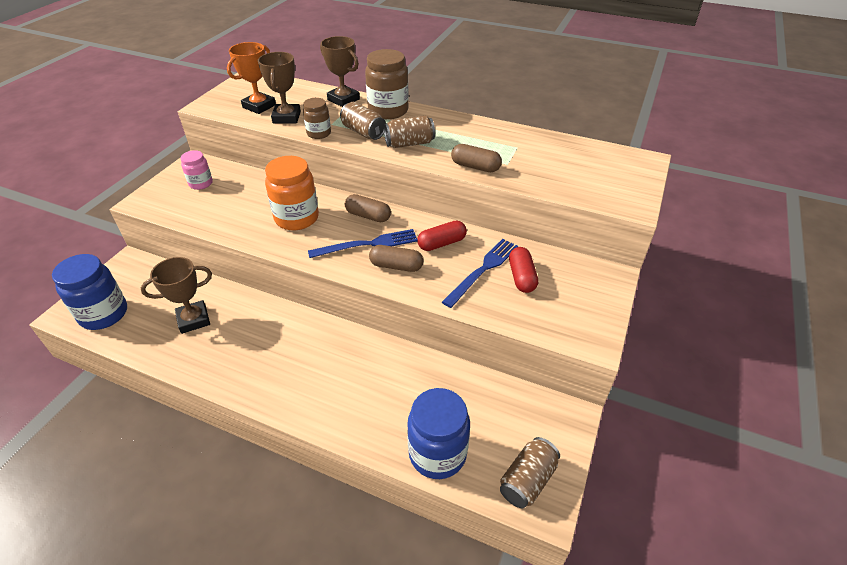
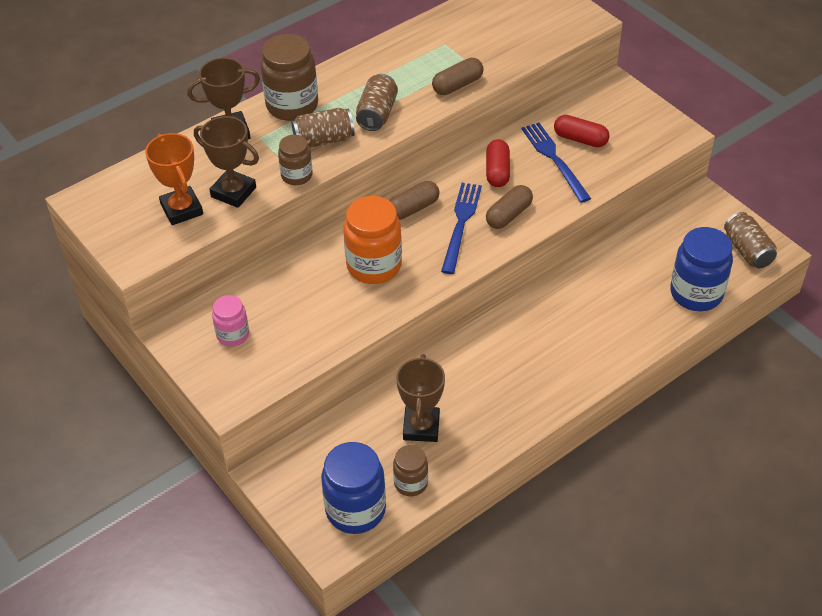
camera: 60 degrees left, 5 degrees up
(136, 334) = (411, 483): none -> brown jar

